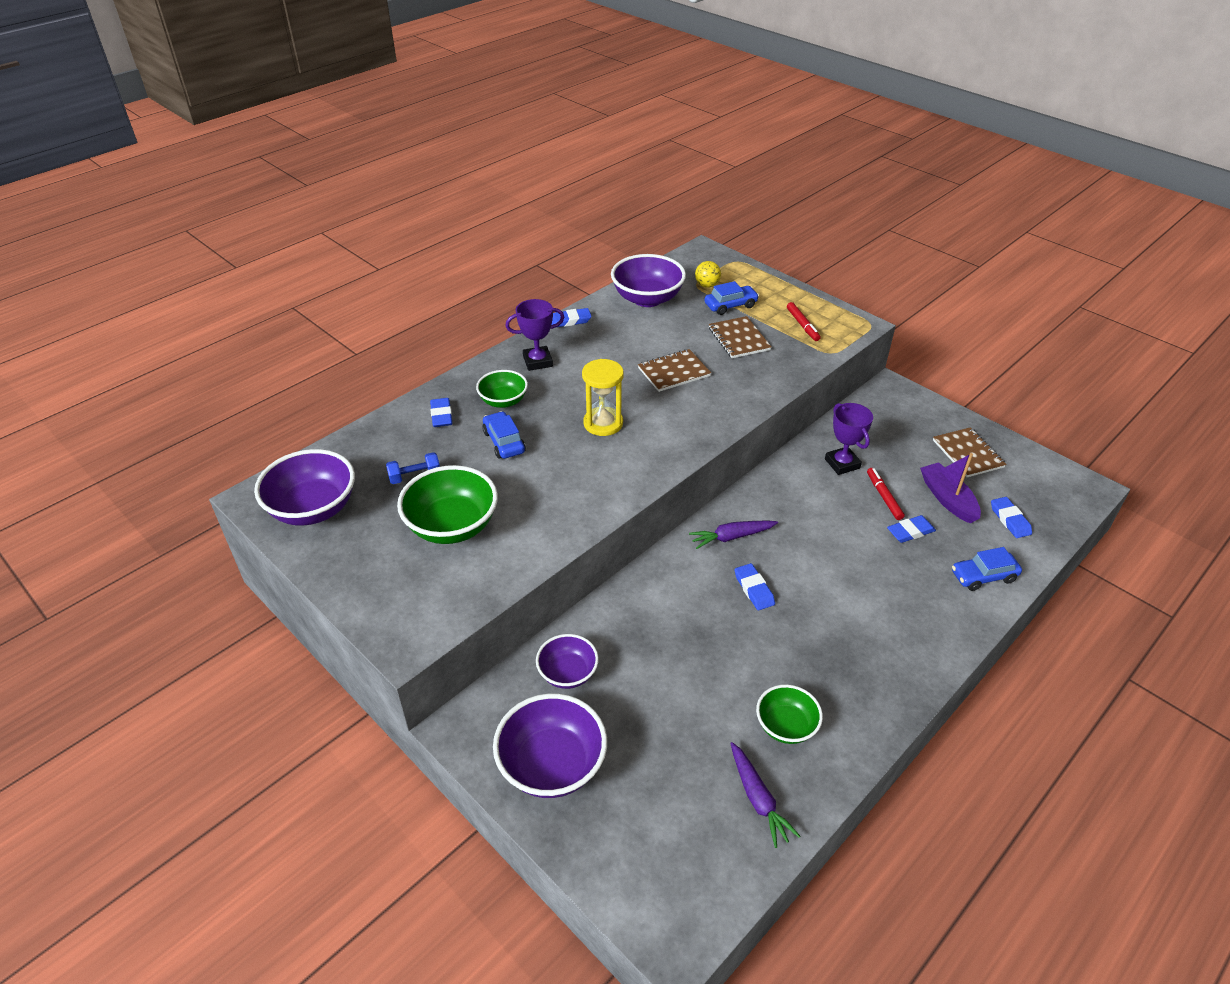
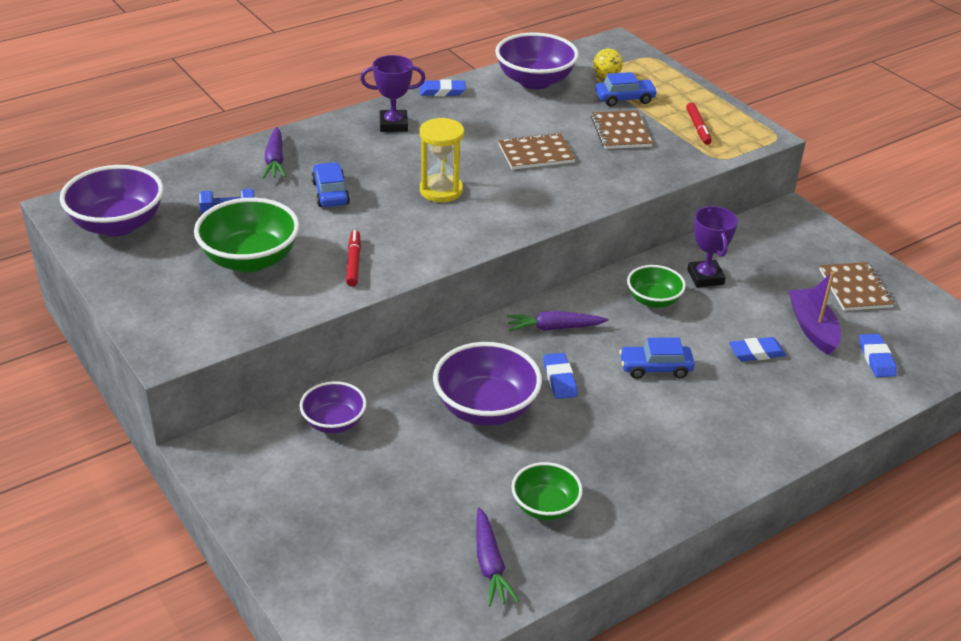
camera: 10 degrees right, 5 degrees down
(441, 415) = (275, 160): blue eraser -> purple carrot
(503, 401) = (344, 156): green bowl -> green bowl (653, 300)
(552, 765) = (289, 498): purple bowl -> purple bowl (486, 408)
(884, 497) = (740, 315): red marker -> red marker (353, 262)
(983, 576) = (822, 407): blue car -> blue car (655, 368)

